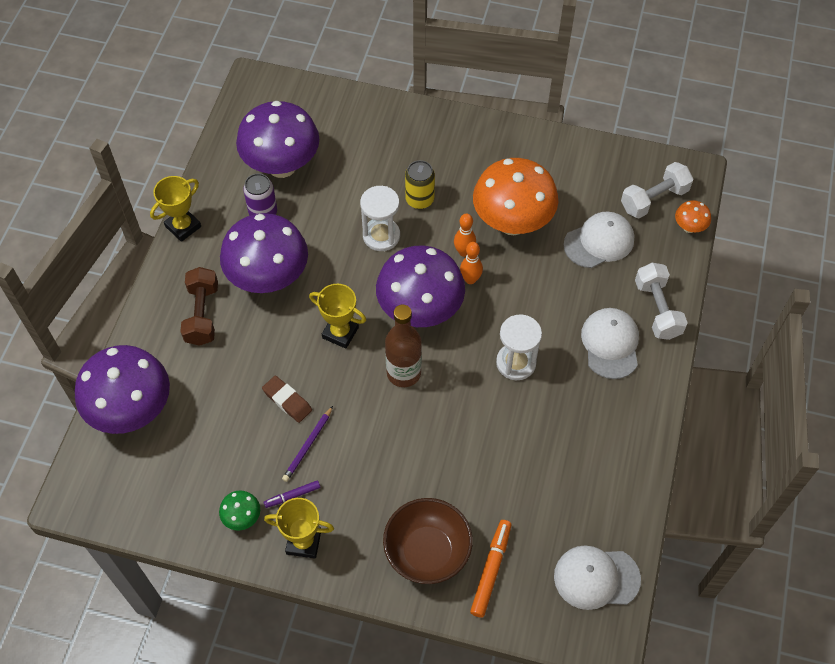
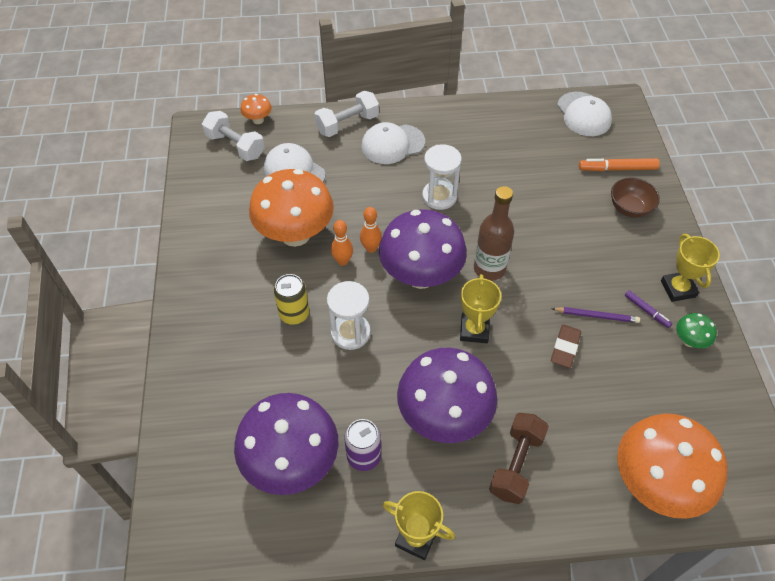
camera: 110 degrees left, 5 degrees down
(132, 410) = (655, 483): purple mushroom -> orange mushroom
(202, 314) = (516, 464): brown dumbbell -> brown dumbbell turned 45 degrees counterclockwise
(427, 551) = (629, 208): brown bowl -> brown bowl, size x0.66

